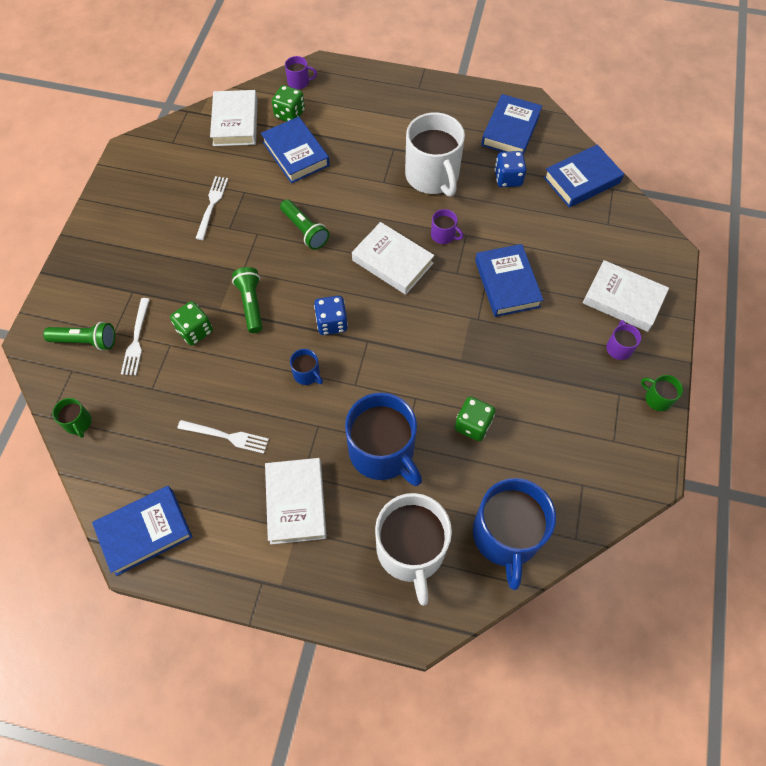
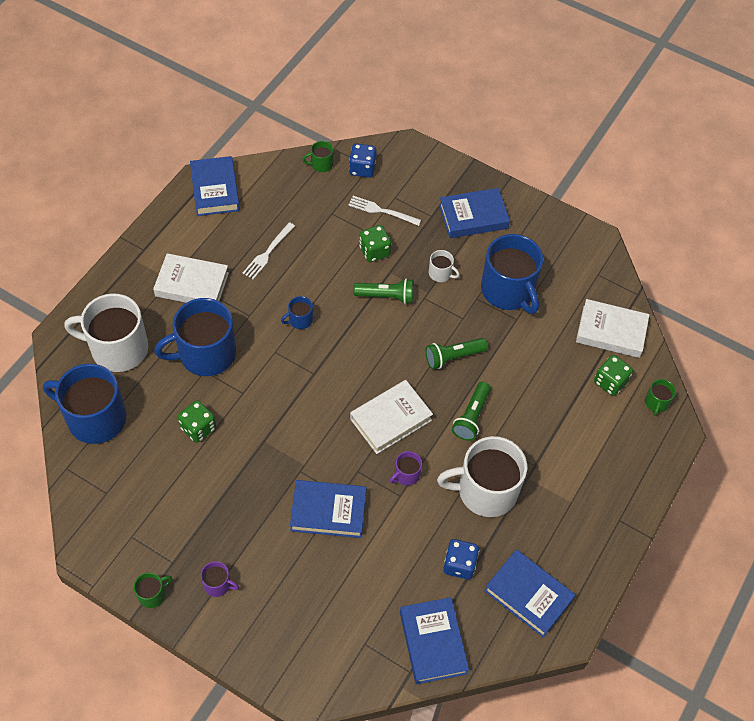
camera: 105 degrees right, 5 degrees down
(86, 341) = (393, 179): green flashlight -> green flashlight (471, 417)
(207, 264) = (440, 273): none -> white mug
(212, 205) = (508, 290): white fork -> blue mug
(295, 154) = (553, 374): blue book -> blue book (473, 217)
(299, 82) = (656, 403): purple mug -> green mug
(332, 323) = (343, 351): blue dice -> blue dice (362, 168)
(623, 299) = (268, 614): white book -> none

